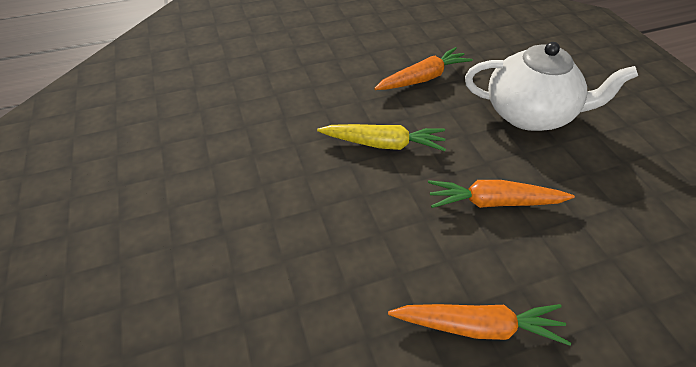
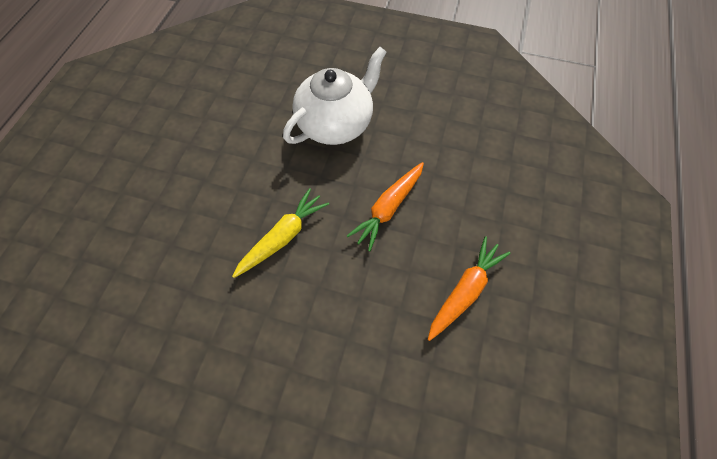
camera: 55 degrees left, 15 degrees up
(423, 78) = (240, 158): orange carrot -> none

